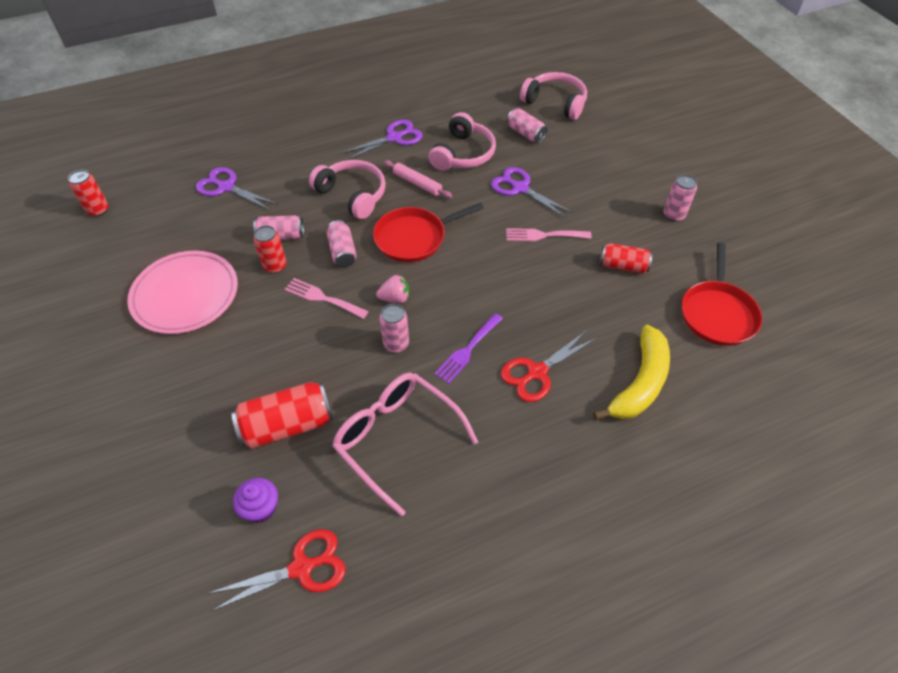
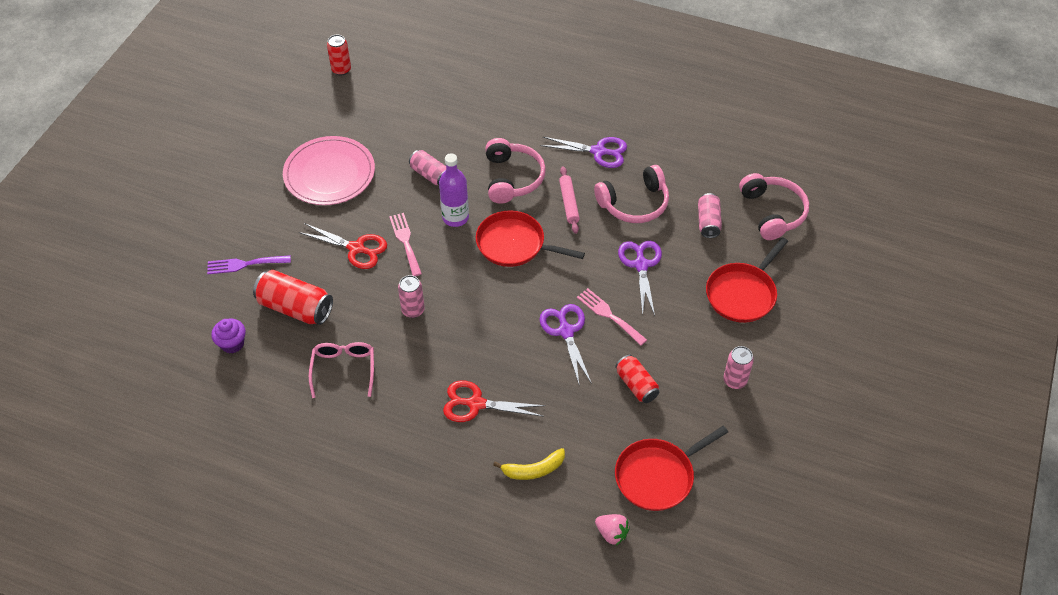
camera: 45 degrees right, 0 degrees up
(226, 187) = (436, 109): purple scissors -> purple scissors (566, 331)
(275, 266) = (402, 195): red can -> none
(302, 568) = (217, 394): red scissors -> red scissors (356, 248)
(342, 252) = (455, 217): pink can -> purple bottle
(395, 298) = (449, 278): pink strawberry -> pink strawberry (611, 533)
(396, 439) = (344, 369): pink glasses -> pink glasses, size x0.65
(467, 350) = (451, 352): purple fork -> purple fork (244, 264)
(605, 161) = (742, 294): none -> red pan
(640, 383) = (533, 469): yellow banana -> yellow banana, size x0.60

